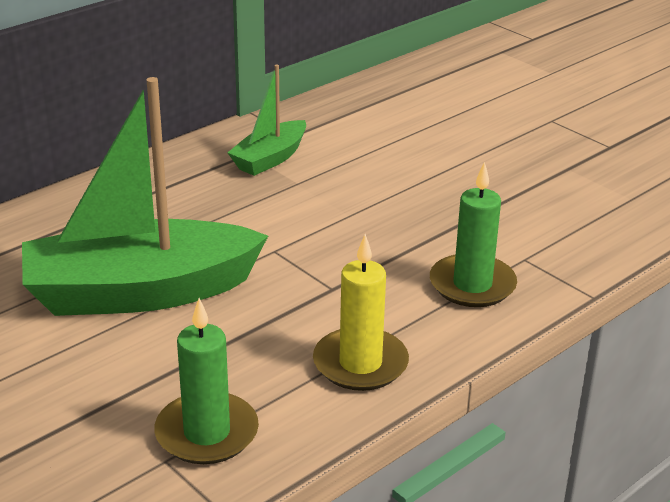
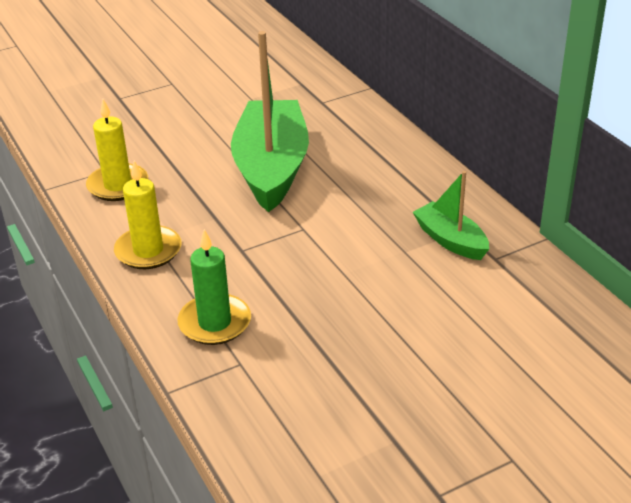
camera: 105 degrees right, 5 degrees up
(207, 433) = (118, 185): green candle -> yellow candle

